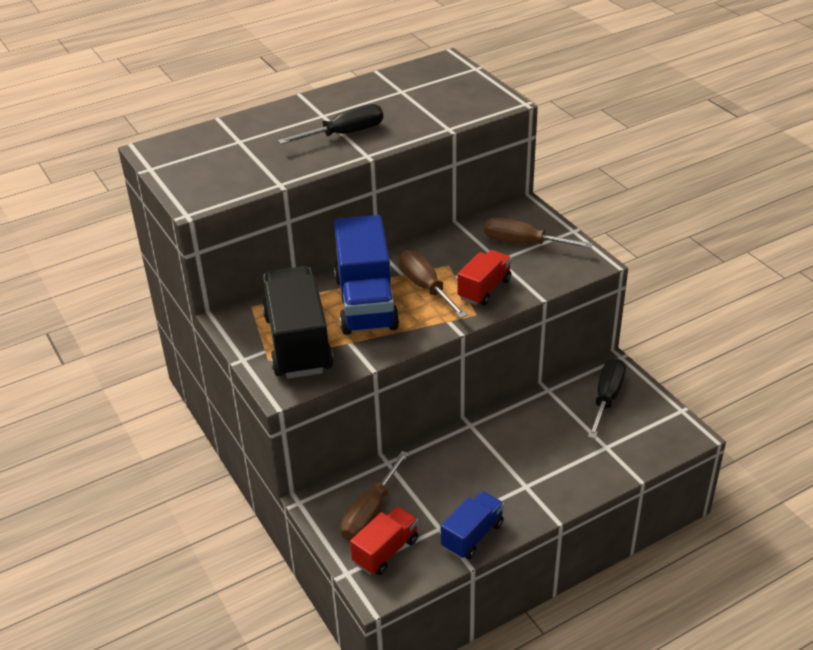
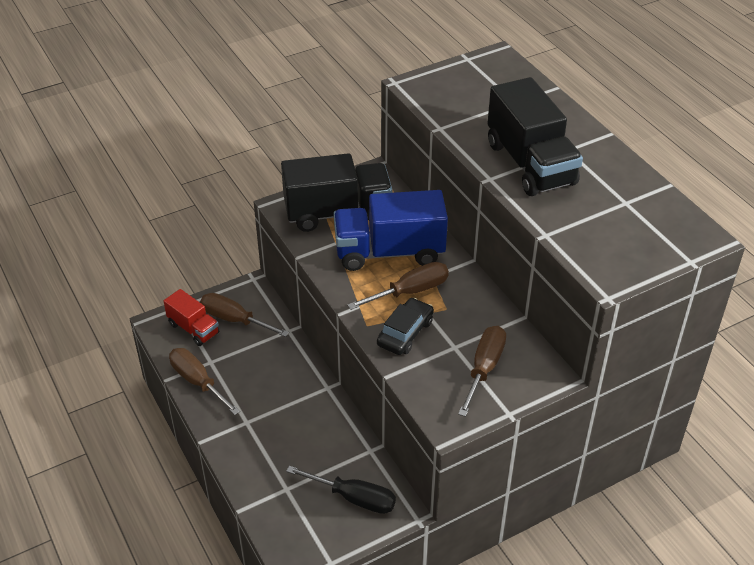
camera: 90 degrees right, 5 degrees up
(344, 134) = (530, 164): black screwdriver -> black truck
(472, 535) = (198, 382): blue truck -> brown screwdriver
(484, 289) = (405, 333): red truck -> black car

